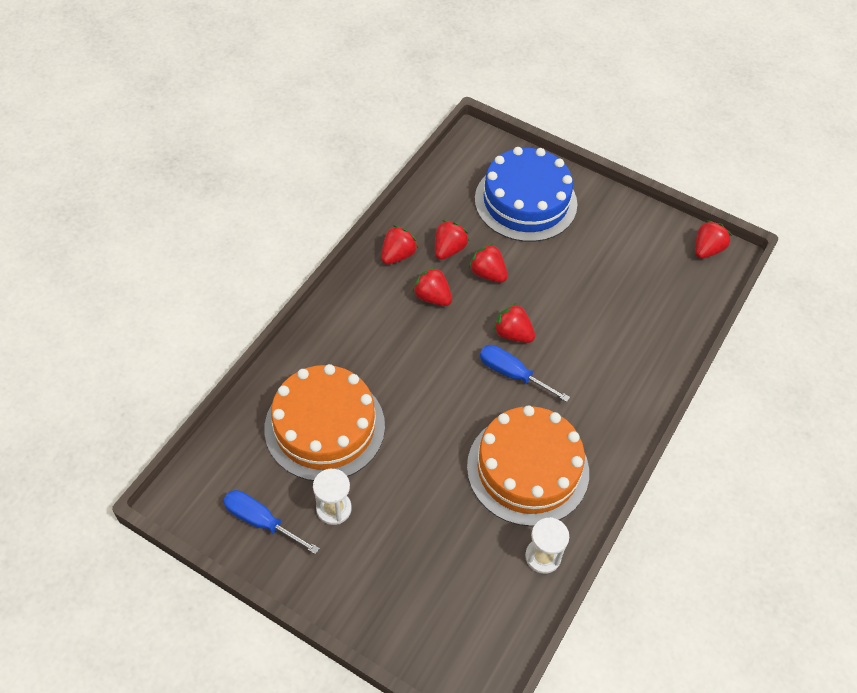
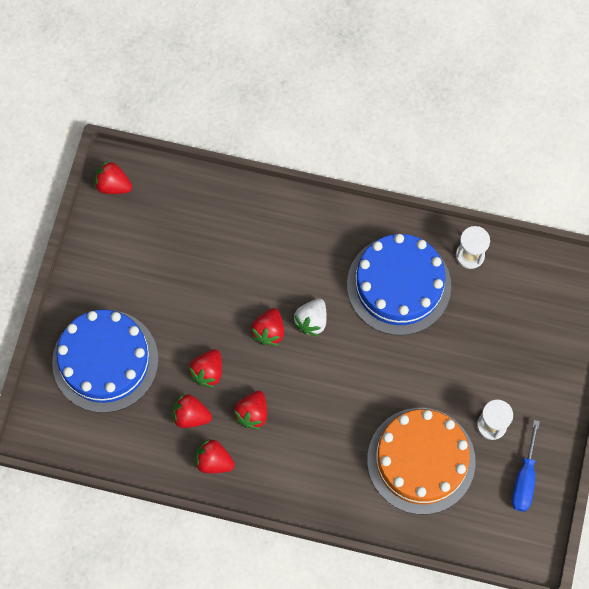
camera: 105 degrees left, 15 degrees up
(512, 374) = (311, 321): blue screwdriver -> white strawberry
(528, 469) = (399, 285): orange cake -> blue cake

